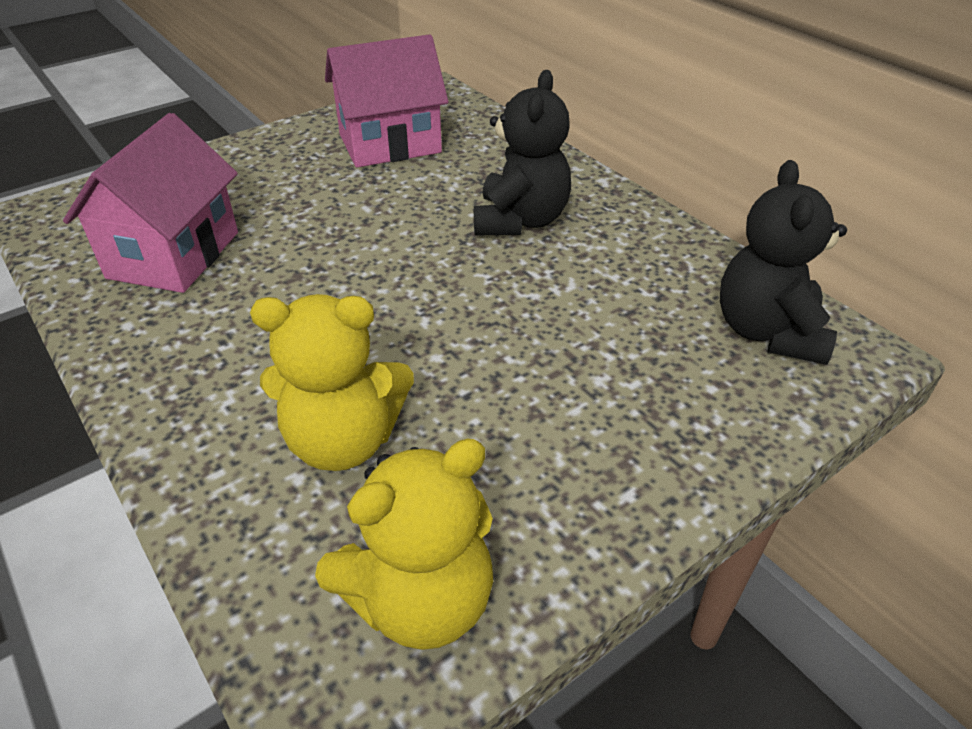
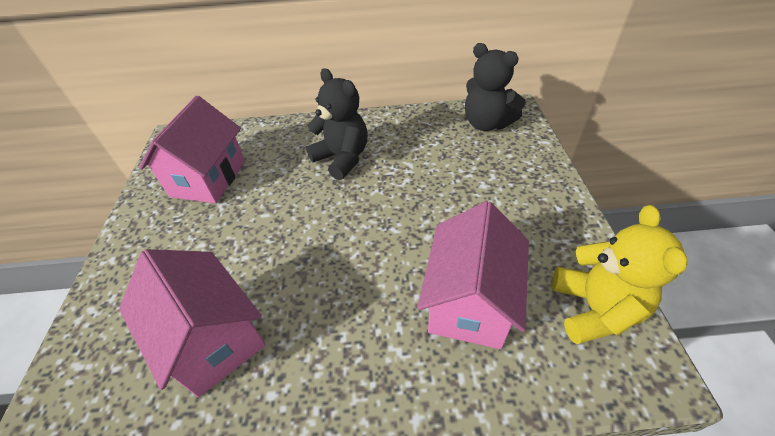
camera: 55 degrees left, 5 degrees up
(343, 441) = (469, 302): yellow teddy bear -> pink house

